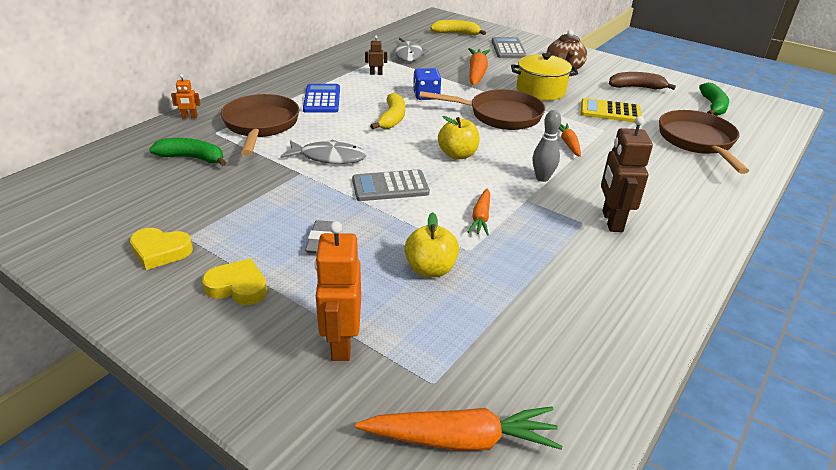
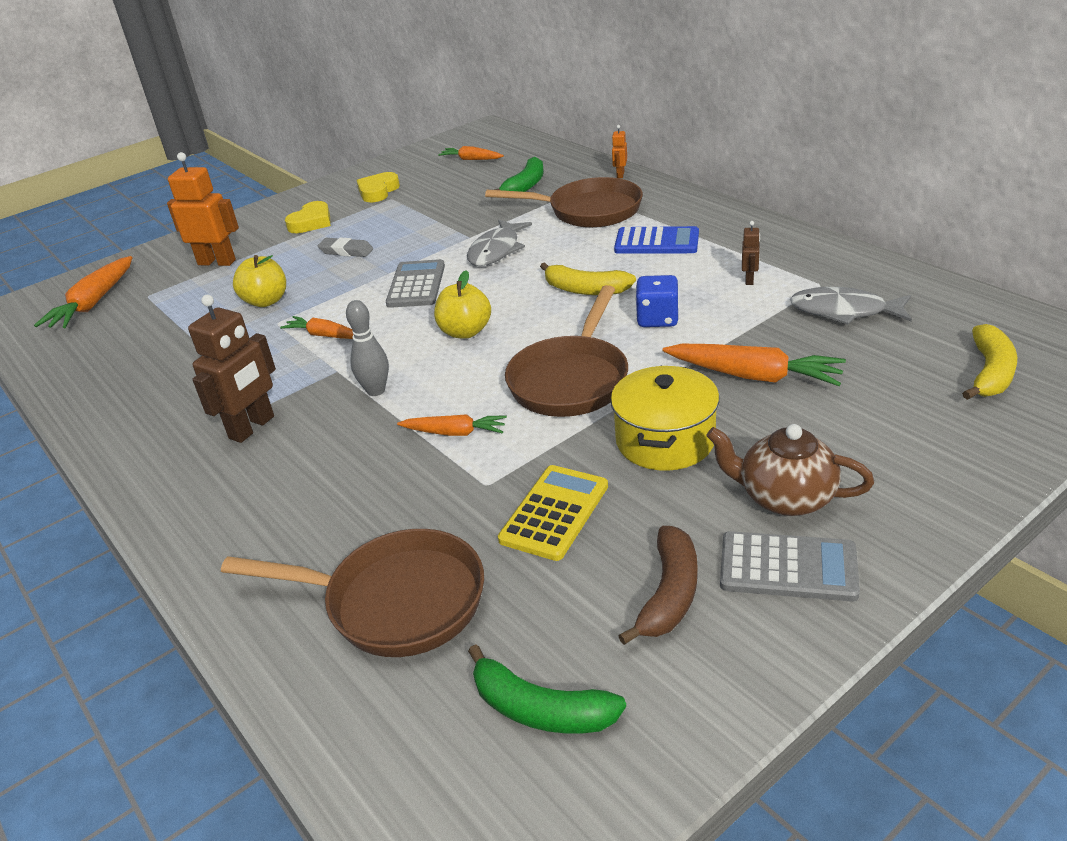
camera: 110 degrees right, 0 degrees up
(95, 198) = (471, 159): none -> orange carrot
(508, 49) = (904, 433): grey calculator -> grey calculator (788, 567)
(611, 221) = (252, 428): brown robot -> brown robot turned 105 degrees clockwise

